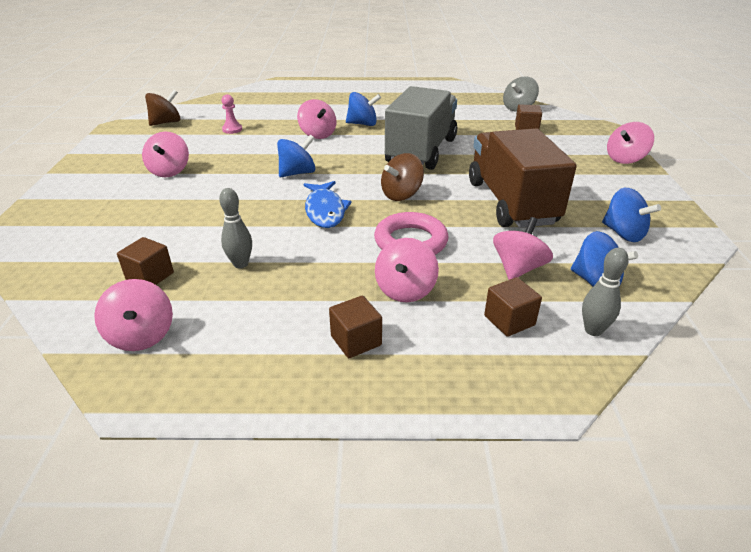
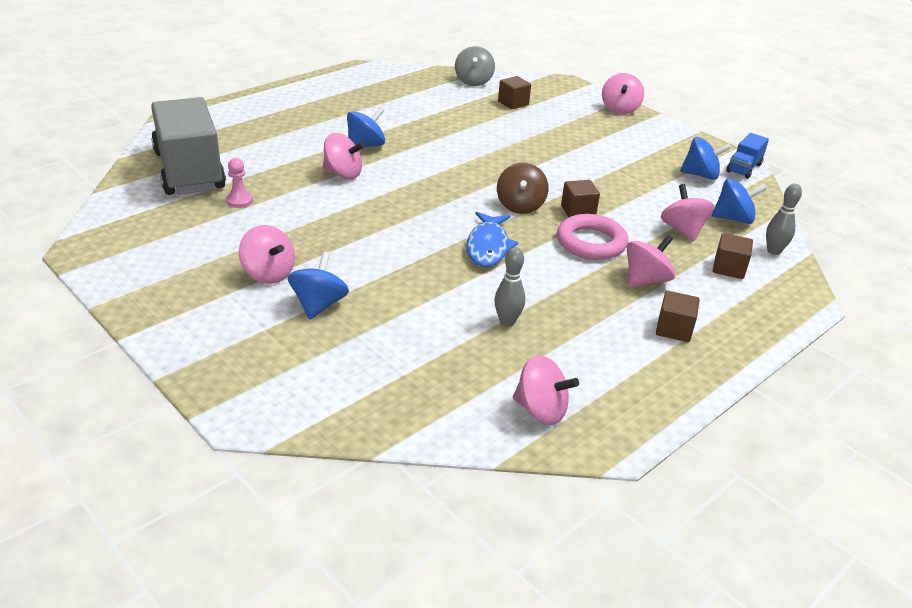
camera: 45 degrees left, 0 degrees up
(150, 276) = (457, 369): brown cube -> brown cube (578, 211)
(166, 122) = (138, 221): brown spinning top -> none
(297, 173) = (400, 222): blue spinning top -> blue spinning top (319, 305)
(325, 211) = (488, 246): blue fish -> blue fish turned 60 degrees clockwise
(405, 290) = (645, 280): pink spinning top -> pink spinning top turned 105 degrees counterclockwise
(421, 151) = (467, 157): grey truck -> grey truck (189, 171)
(511, 202) = (604, 179): brown truck -> none
(690, 246) = (744, 168): none -> blue truck

